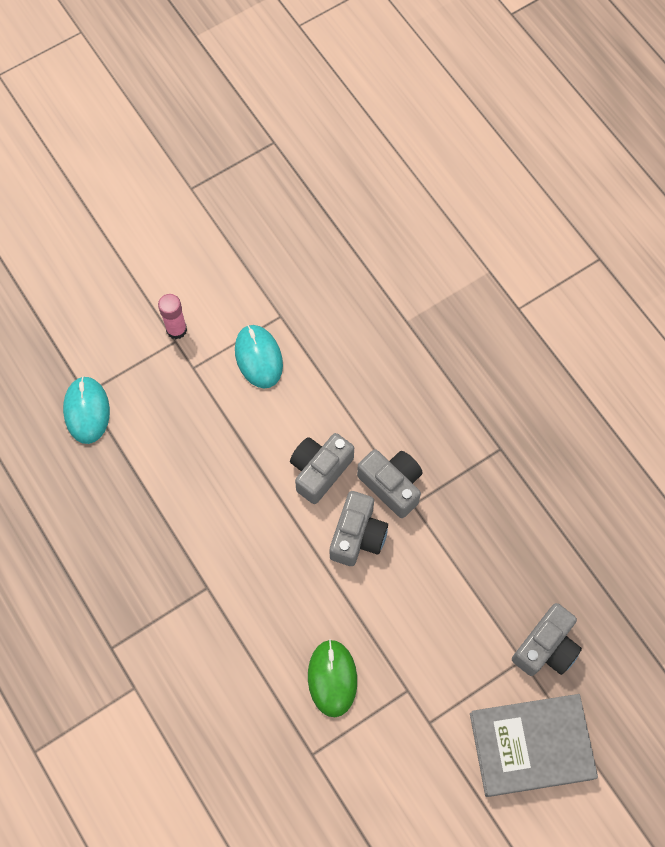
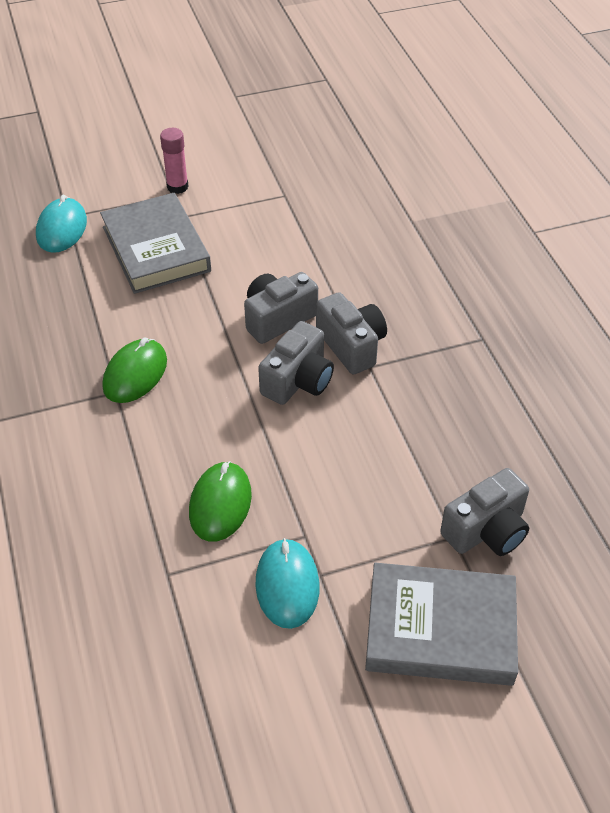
camera: 15 degrees right, 20 degrees down
(184, 414) = (156, 249): none -> grey book
(217, 564) = (135, 374): none -> green mouse
(258, 357) = (250, 221): turquoise mouse -> turquoise mouse (287, 585)

